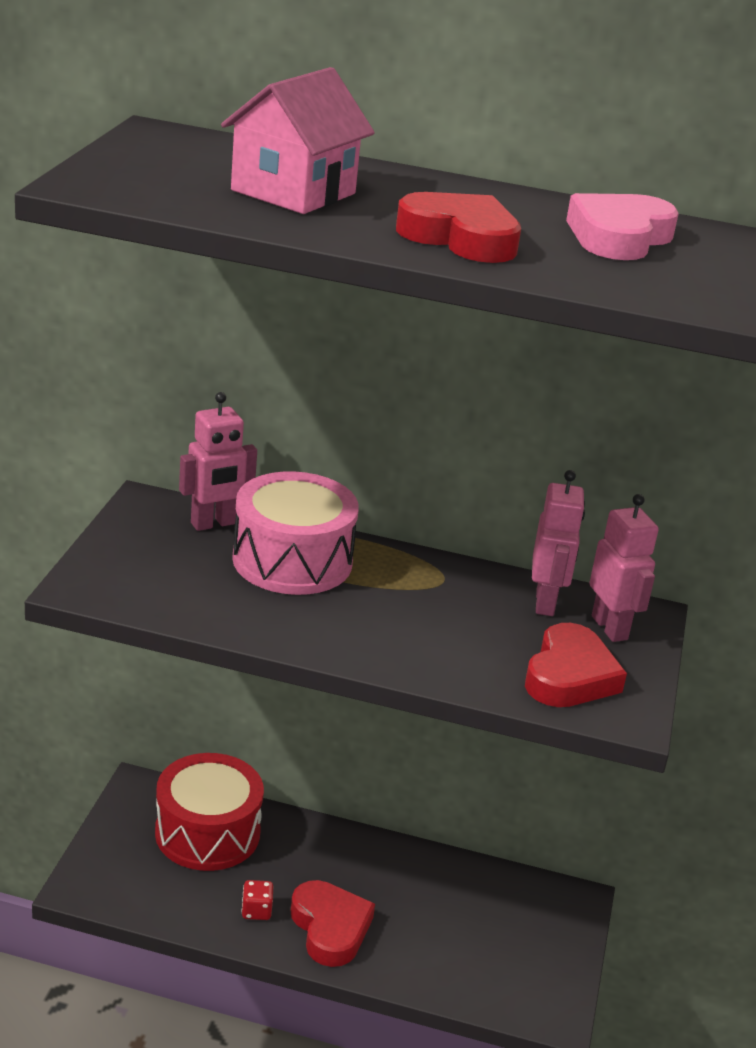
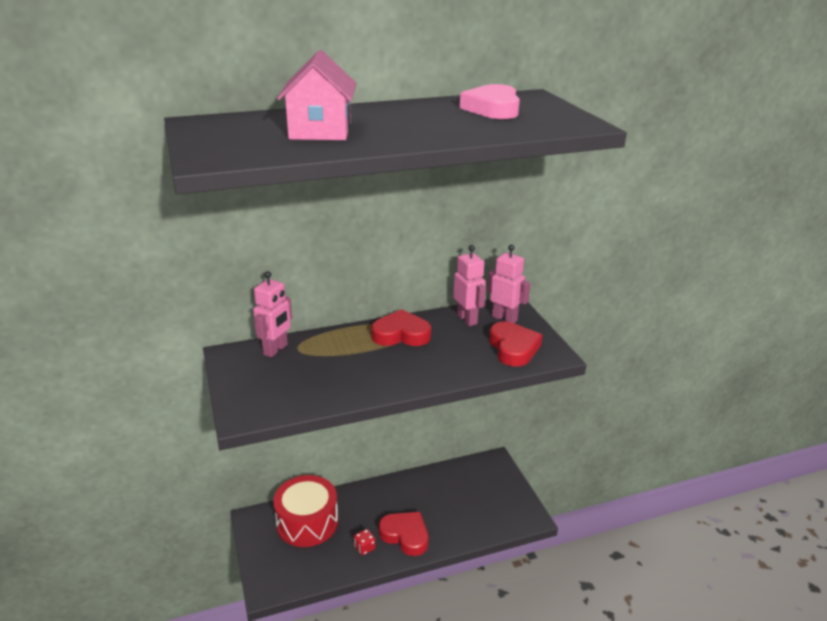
camera: 30 degrees left, 0 degrees up
(292, 560) = (335, 351): pink drum -> none
(460, 238) = (434, 129): red heart -> red heart (401, 334)

